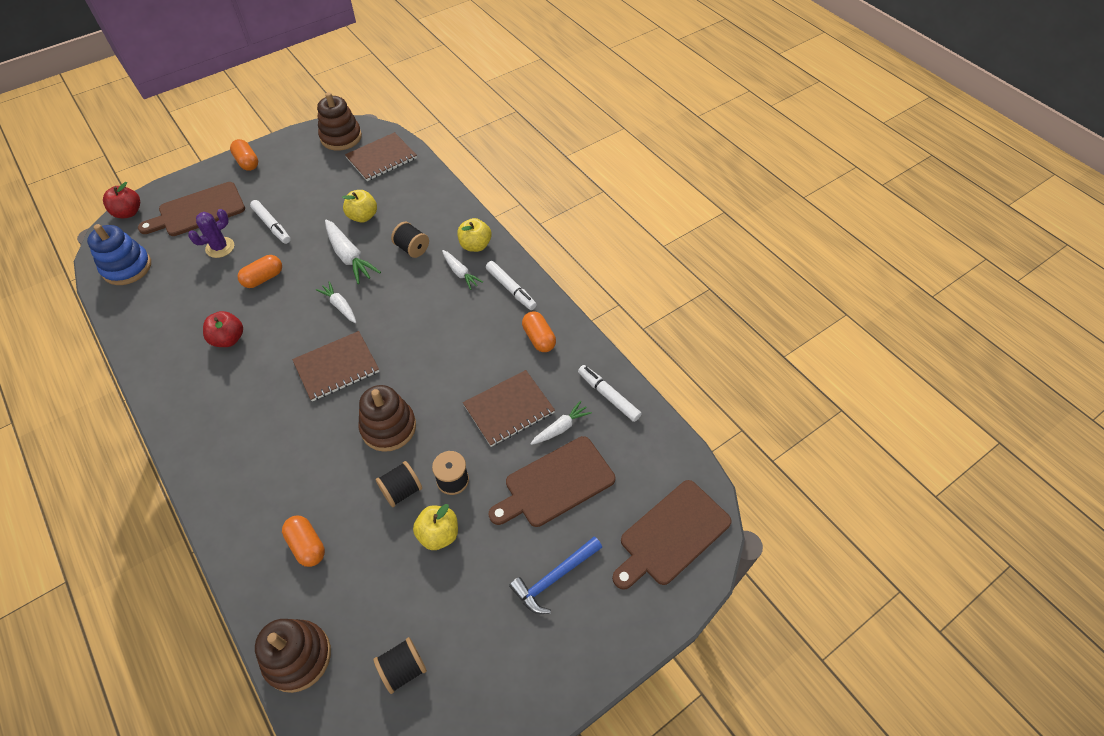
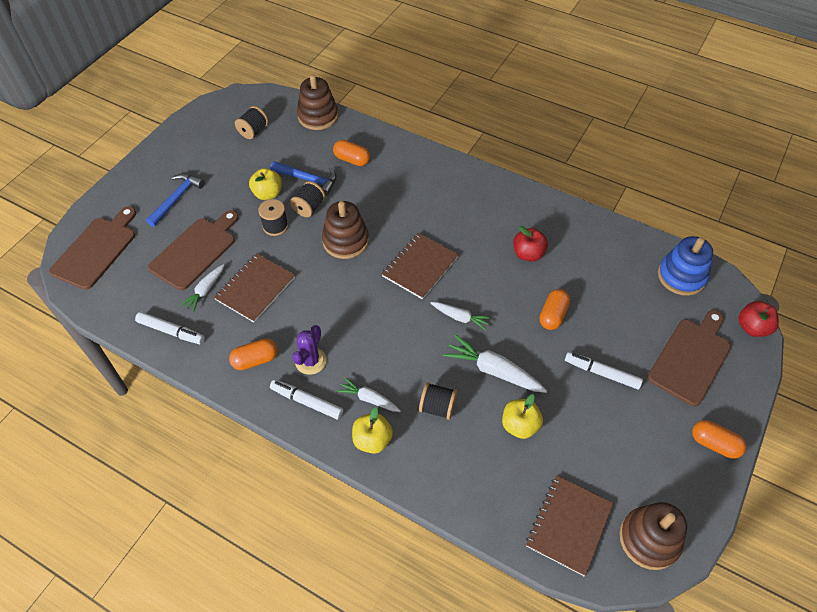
camera: 155 degrees right, 0 degrees up
(220, 247) = (624, 328): purple cactus -> purple cactus (310, 361)
(379, 536) = (308, 179): none -> blue hammer
(539, 338) = (255, 360): orange capsule -> orange capsule turned 60 degrees counterclockwise

